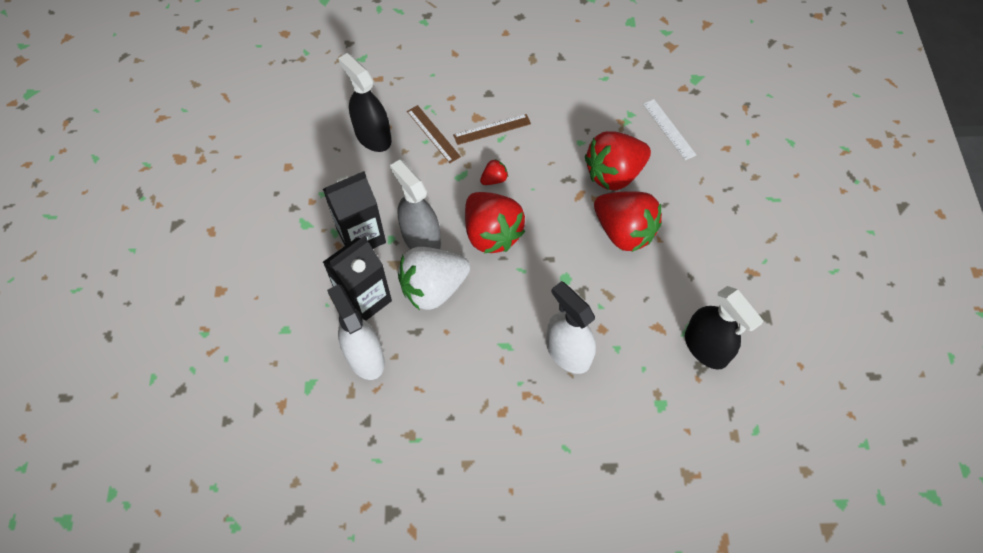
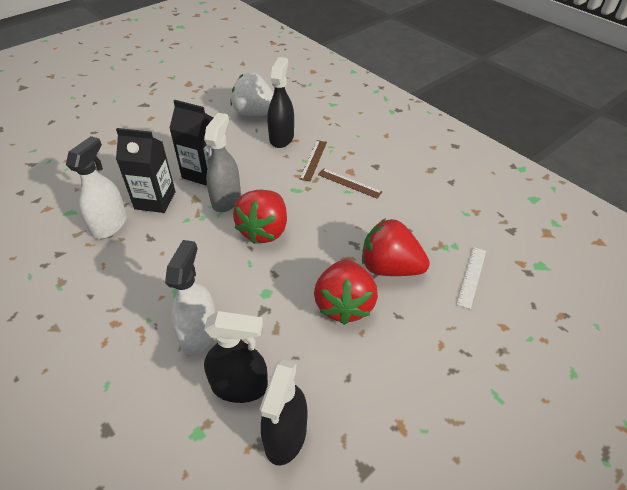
camera: 50 degrees right, 15 degrees down
(433, 288) = (192, 227): white strawberry -> white strawberry (255, 113)
(494, 179) = (310, 206): red strawberry -> none
(642, 352) = (239, 386): none -> black spray bottle

